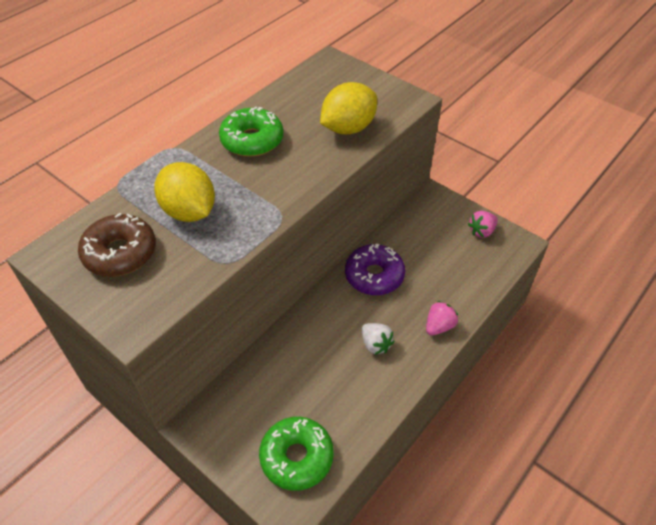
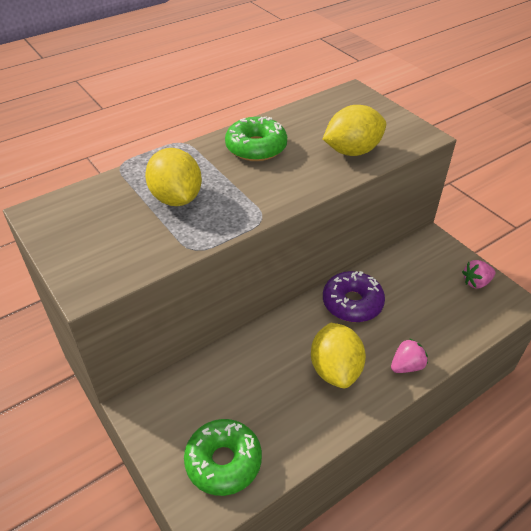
camera: 15 degrees right, 5 degrees down
(120, 253) = (101, 222): brown donut -> none
(375, 344) = (335, 369): white strawberry -> yellow lemon

